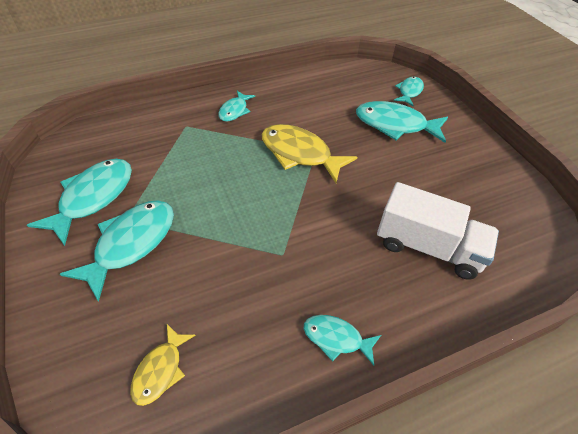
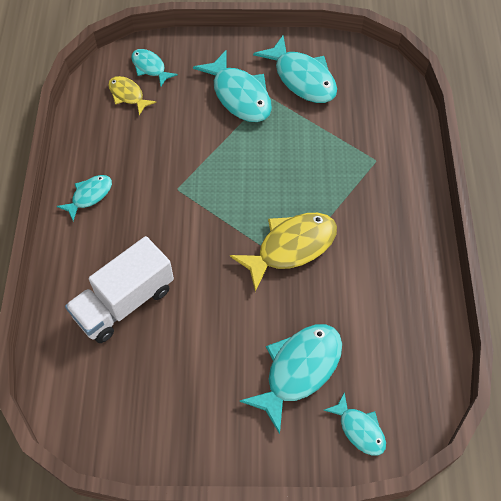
camera: 115 degrees right, 10 degrees up
(234, 111) = (387, 210): turquoise fish -> turquoise fish (150, 67)

